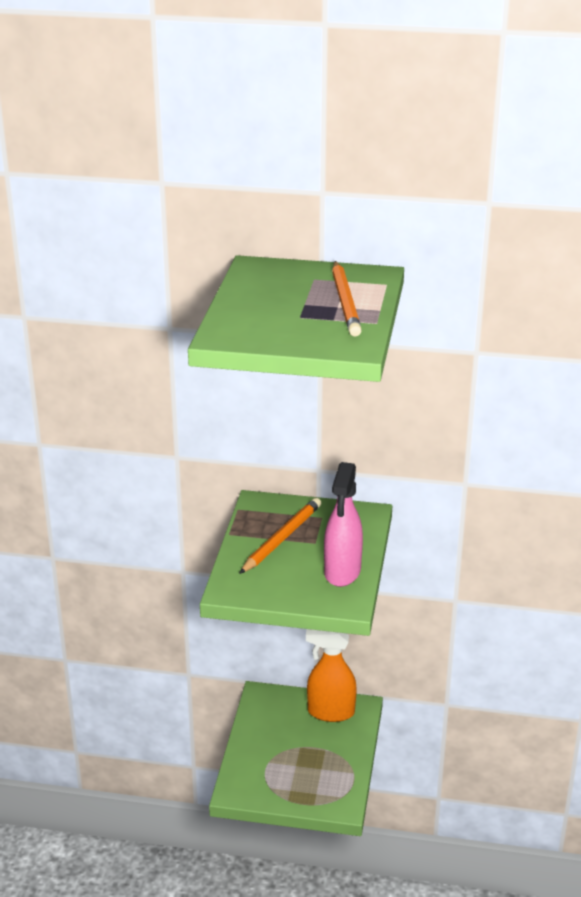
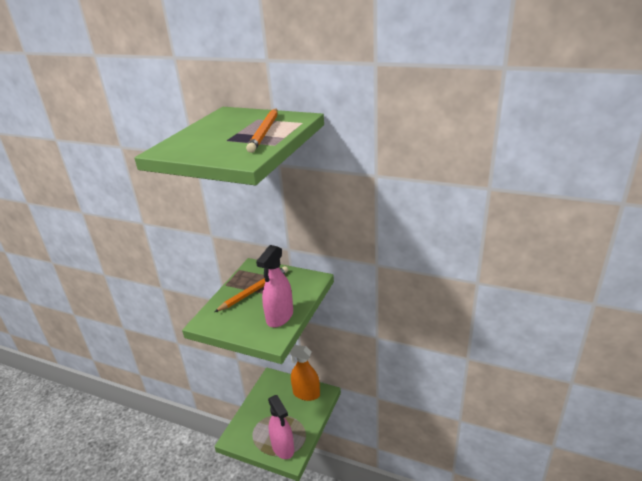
camera: 15 degrees right, 0 degrees up
(323, 792) = (283, 447): none -> pink spray bottle

